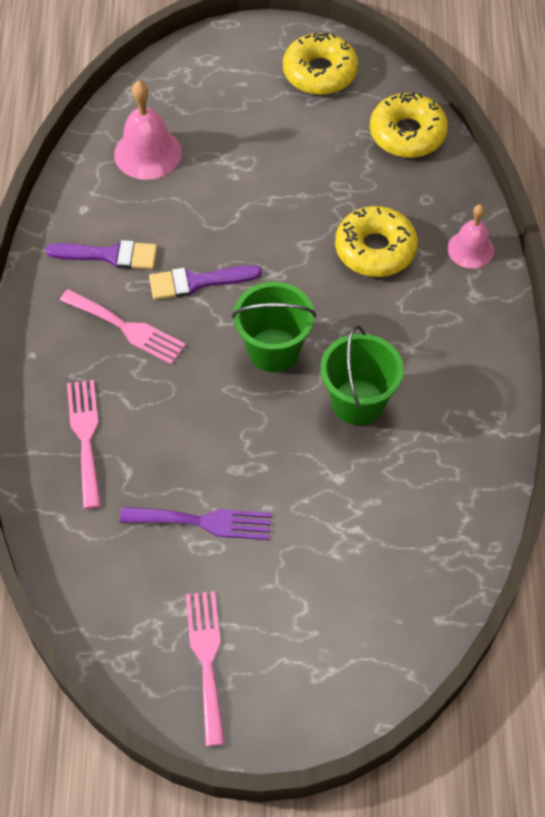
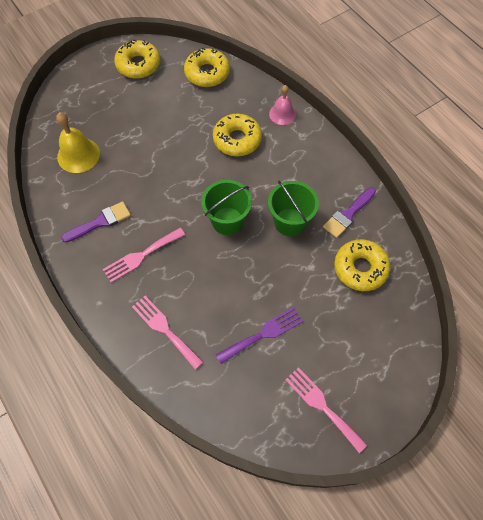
camera: 35 degrees left, 5 degrees up
(127, 328) = (141, 256): pink fork -> pink fork turned 150 degrees clockwise
(147, 153) = (78, 155): pink bell -> yellow bell
(197, 282) = (159, 208): purple brush -> purple brush (348, 214)
(406, 522) = (360, 268): none -> yellow donut

